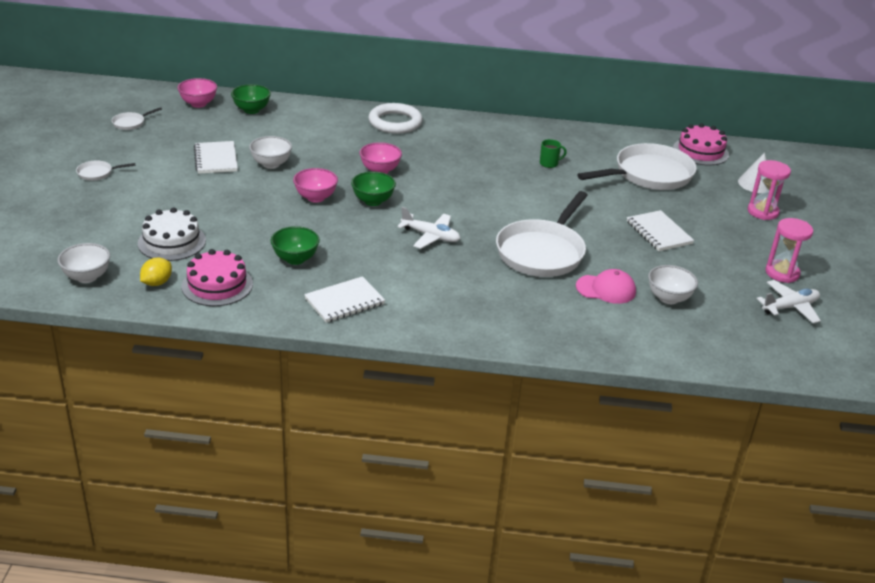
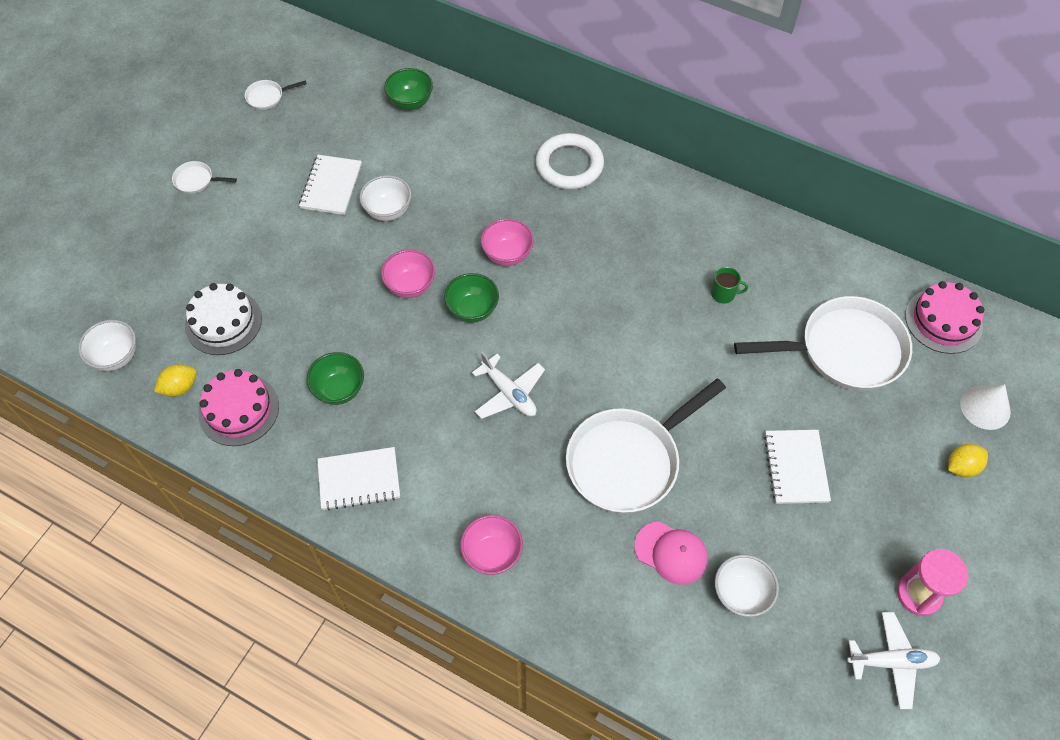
camera: 25 degrees right, 25 degrees up
(198, 104) = (356, 77): pink bowl -> pink bowl (492, 554)
(762, 212) = (961, 467): pink hourglass -> yellow lemon

